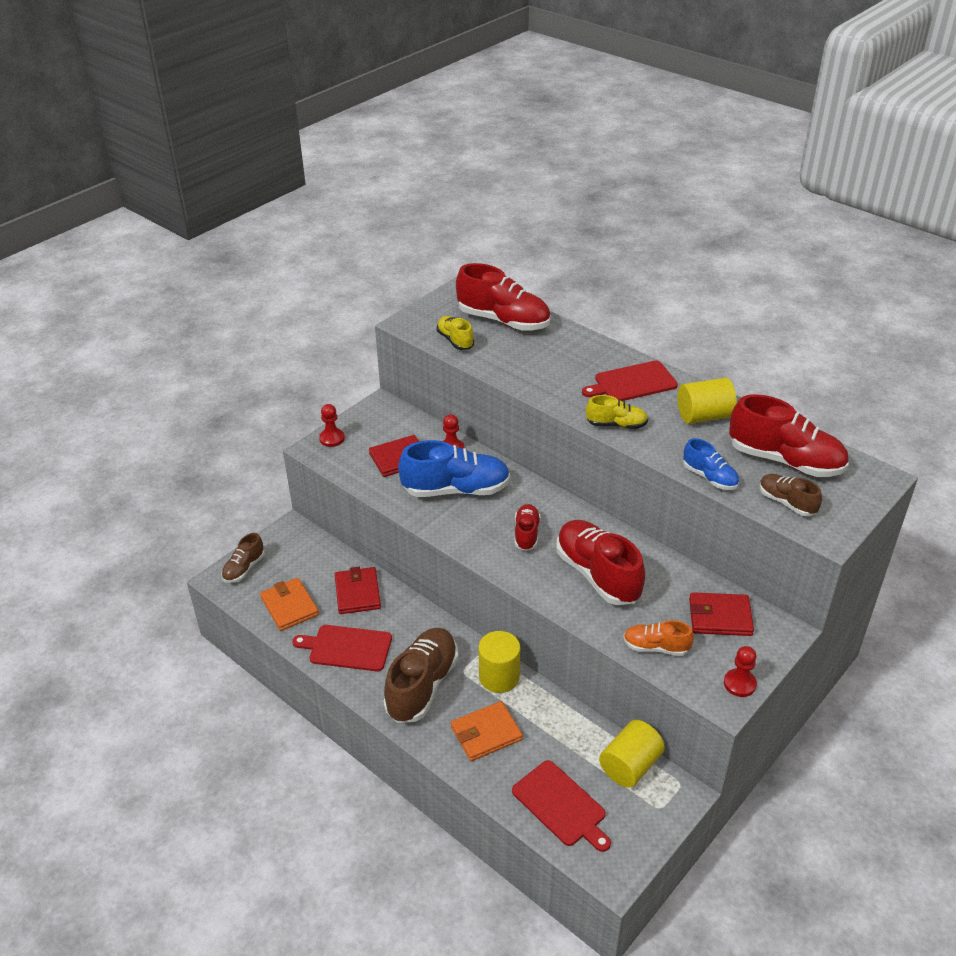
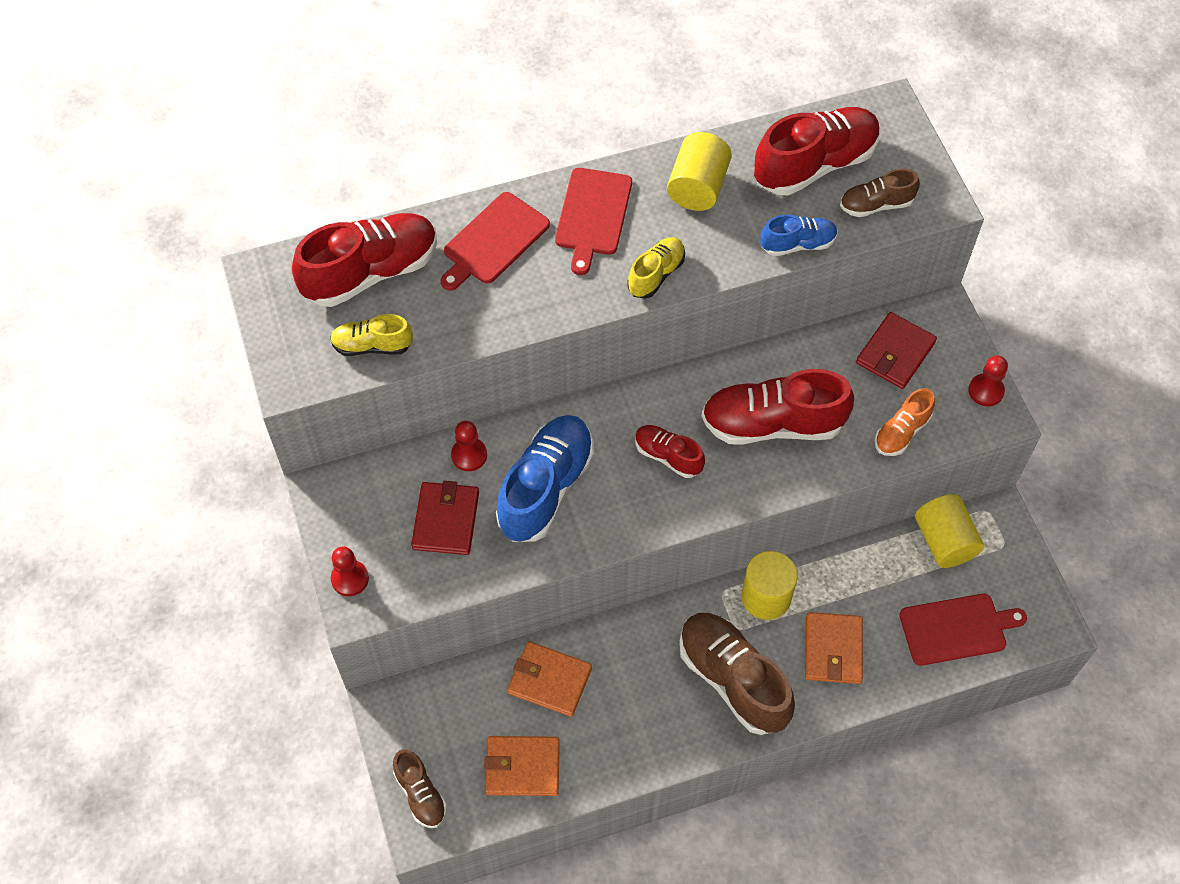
camera: 60 degrees left, 20 degrees up
(347, 648) = (630, 732): red cutting board -> red cutting board (493, 241)
(357, 593) = (549, 680): red wallet -> orange wallet

